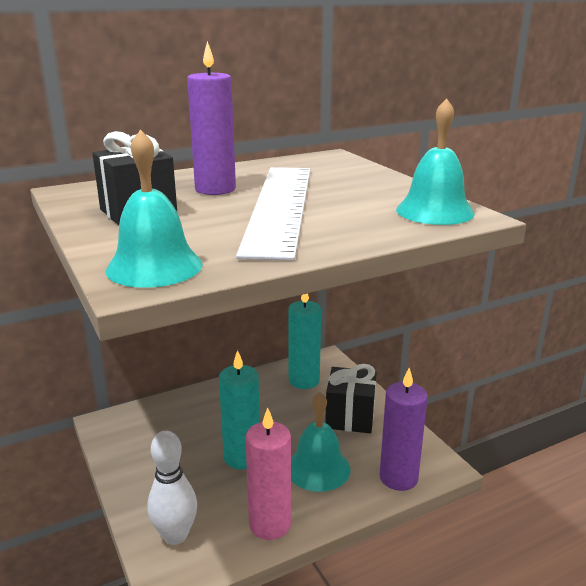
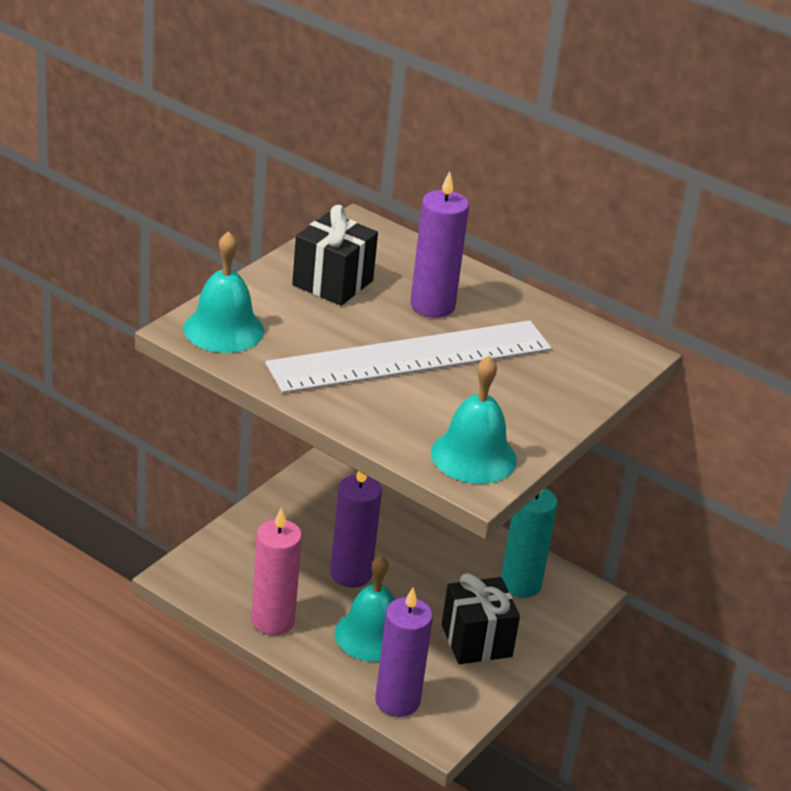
camera: 60 degrees right, 10 degrees up
(175, 535) = (223, 564): white bowling pin -> none
(242, 457) = (351, 574): turquoise candle -> purple candle

